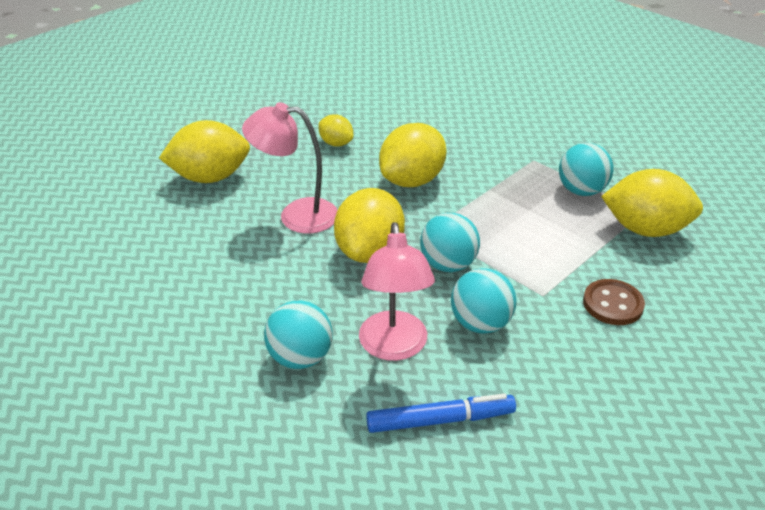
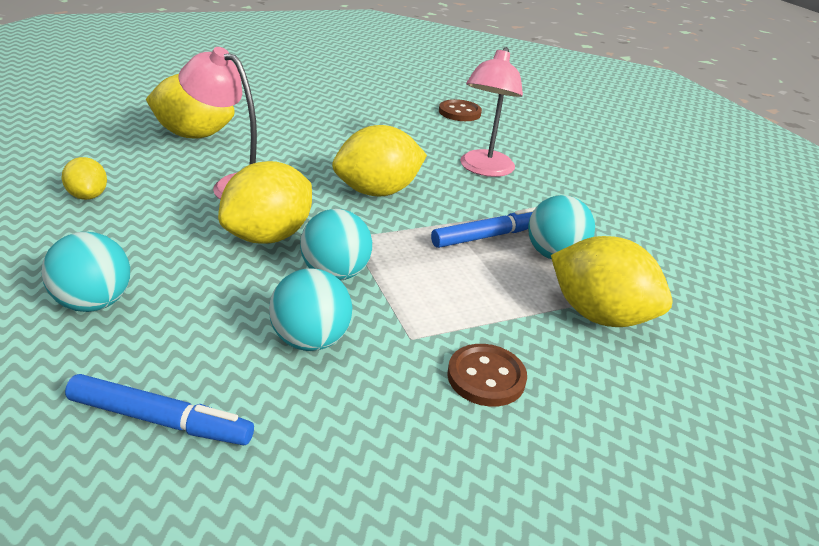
camera: 20 degrees right, 5 degrees down
(336, 143) = (336, 143): yellow lemon -> yellow lemon (88, 196)
(394, 347) = (195, 329): pink lamp -> pink lamp (484, 169)
(405, 77) = (459, 112): none -> brown button
(525, 191) = (489, 236): none -> blue marker

